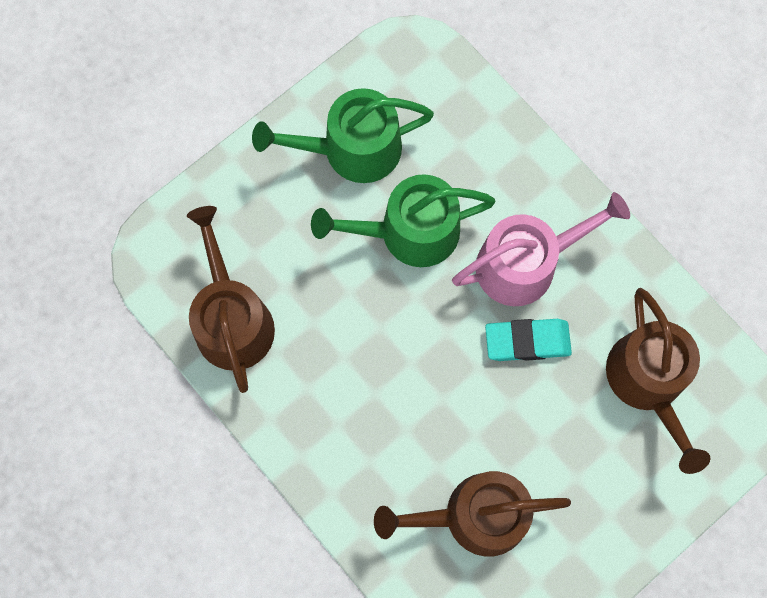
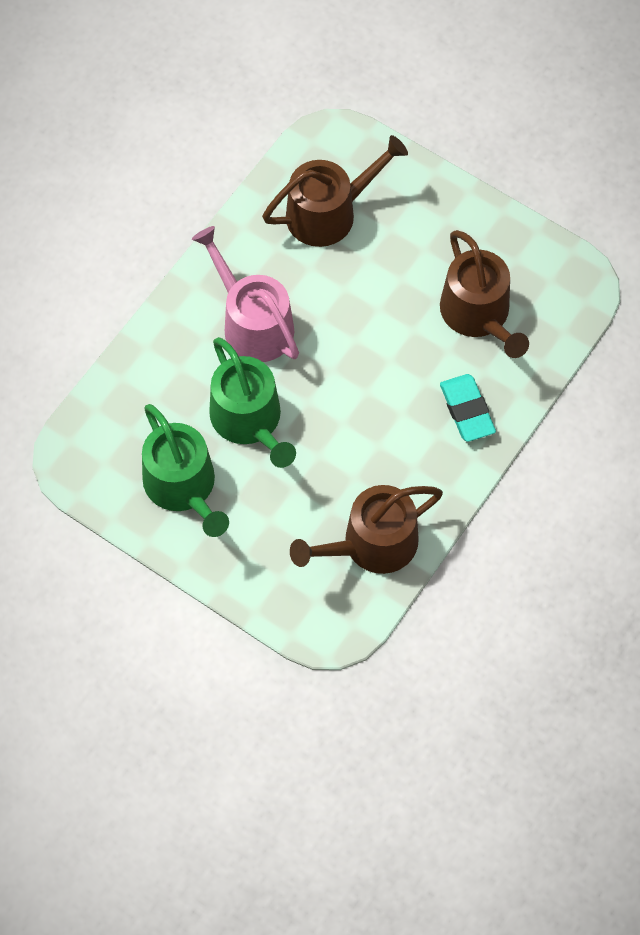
camera: 105 degrees left, 10 degrees down
(527, 341) = (321, 307): turquoise eraser -> turquoise eraser (467, 410)

